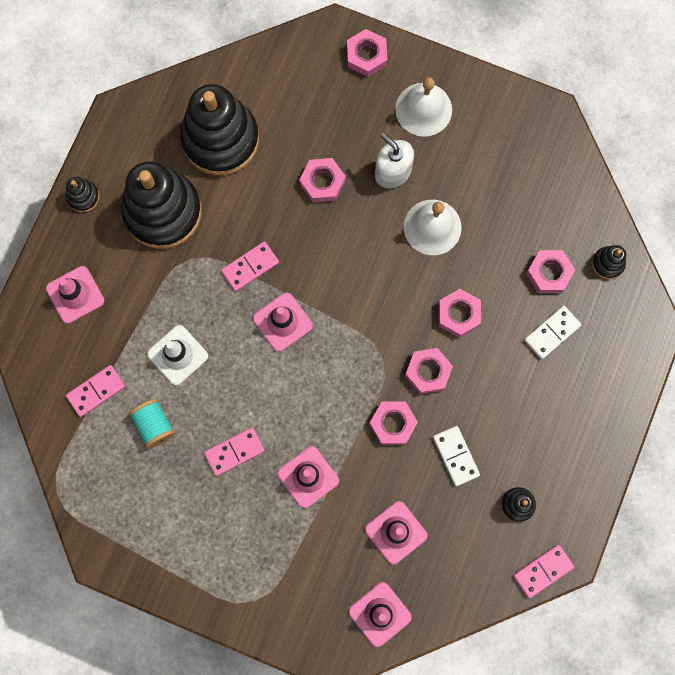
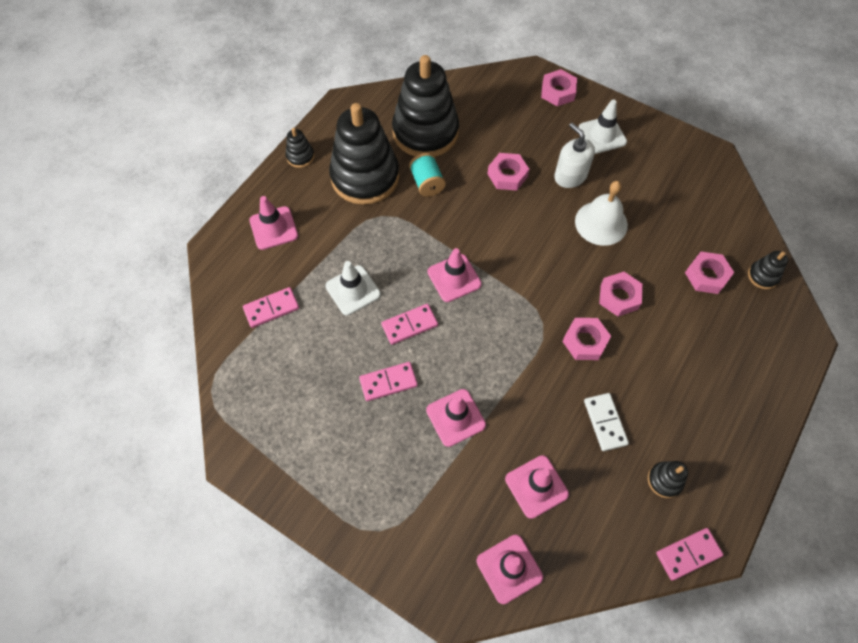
camera: 10 degrees right, 15 degrees down
(154, 425) = (318, 346): turquoise spool -> turquoise spool (427, 183)
(250, 267) = (433, 230): pink domino -> pink domino (409, 325)
(393, 424) = (545, 382): pink nut -> none
(423, 109) = (602, 135): white bell -> white traffic cone
(552, 333) = (707, 326): white domino -> none

